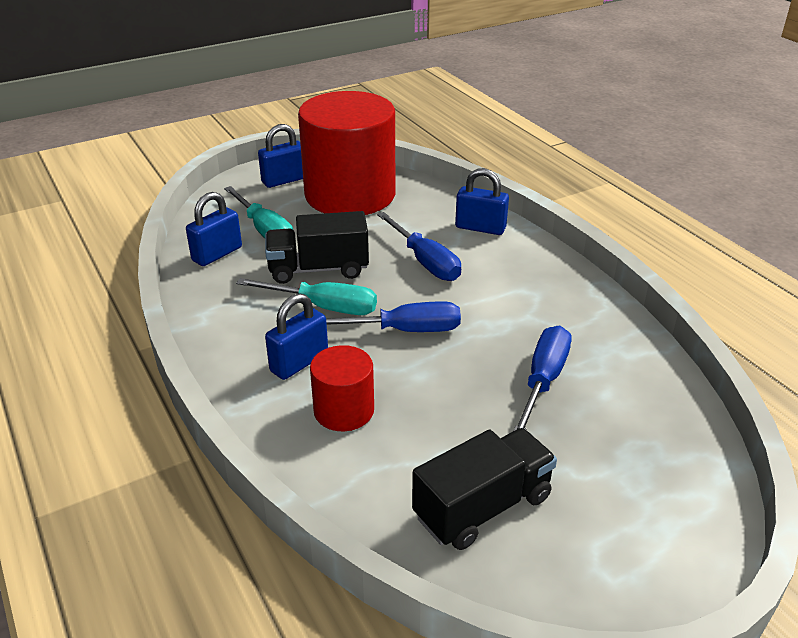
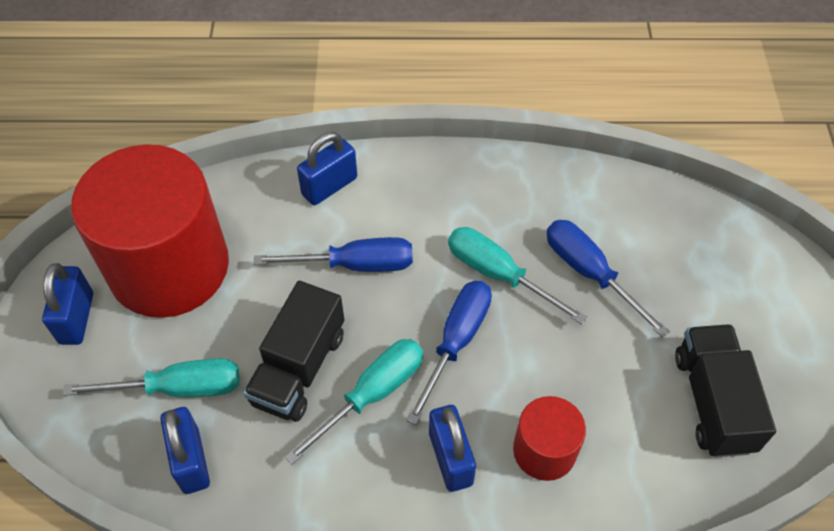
camera: 60 degrees left, 20 degrees up
(487, 330) = (498, 274): none -> turquoise screwdriver

